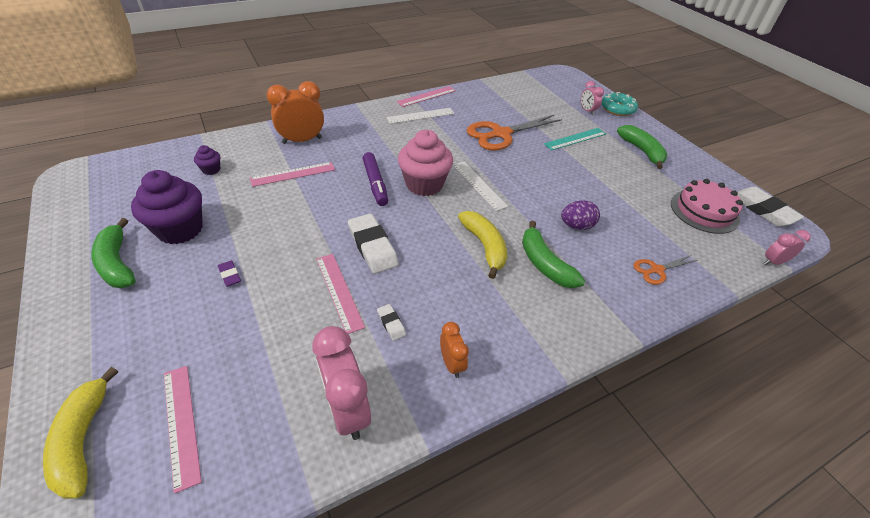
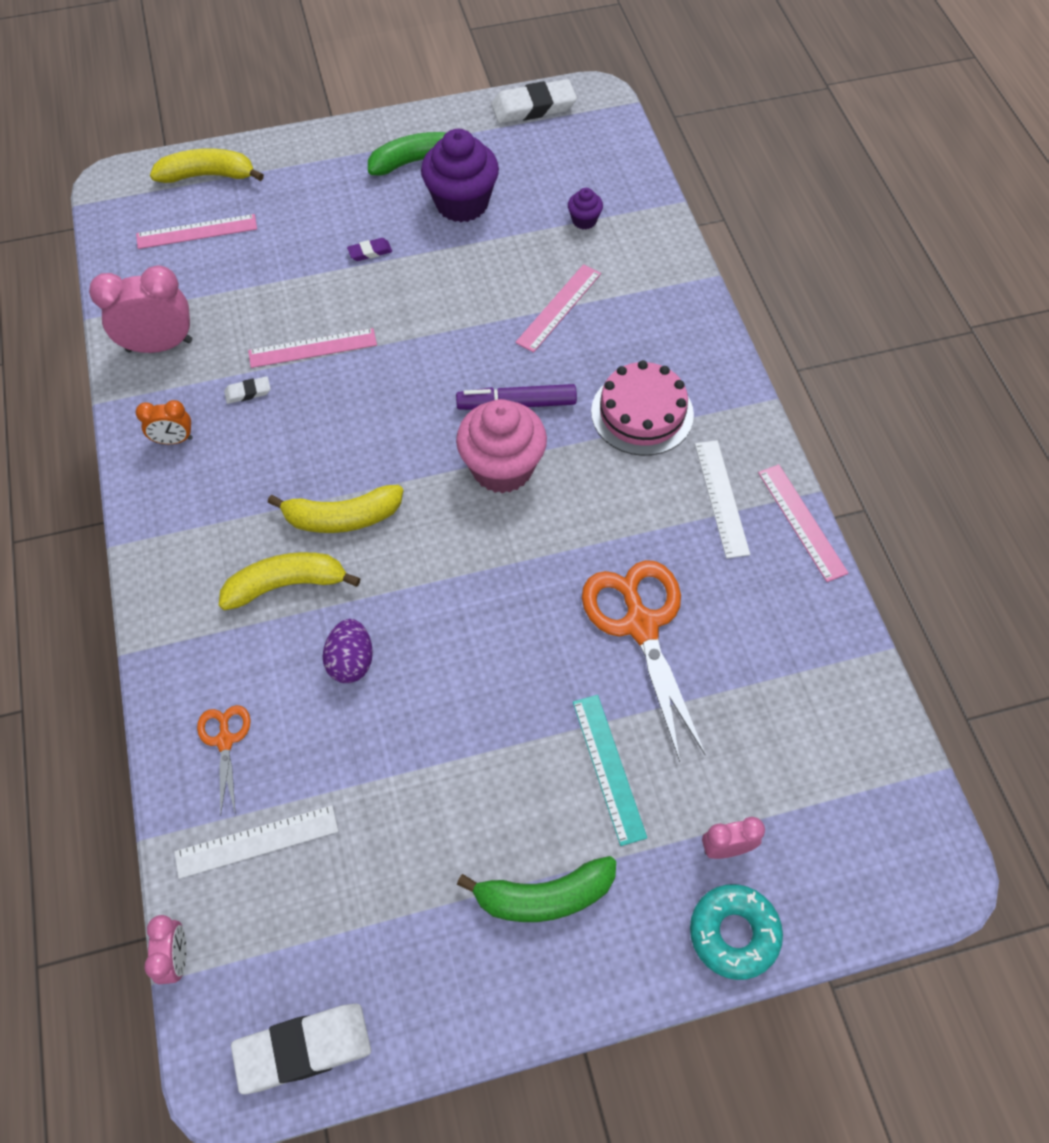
camera: 105 degrees right, 15 degrees up
(293, 174) = (559, 308): pink ruler -> pink ruler turned 45 degrees clockwise
(302, 140) = (650, 319): orange clock -> none
(372, 246) = (379, 387): white eraser -> white eraser (533, 107)
(479, 185) = (485, 545): white ruler -> white ruler (257, 841)
(544, 264) = (286, 585): green banana -> yellow banana
(704, 211) = (330, 914): pink cake -> pink cake (642, 413)

